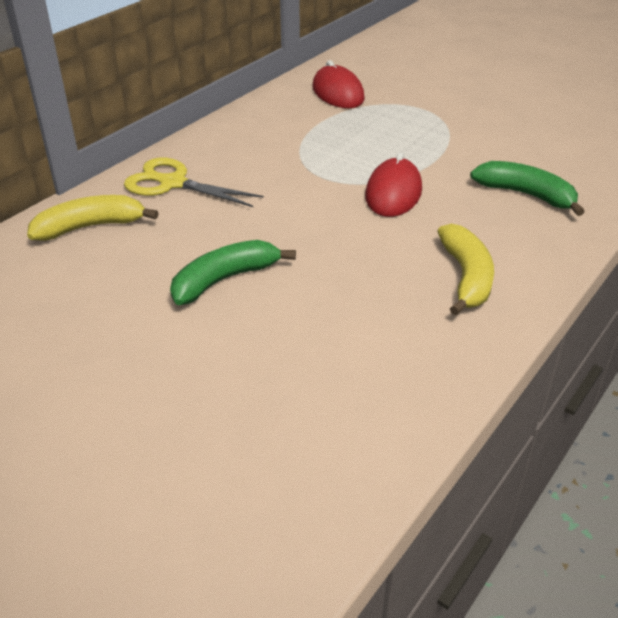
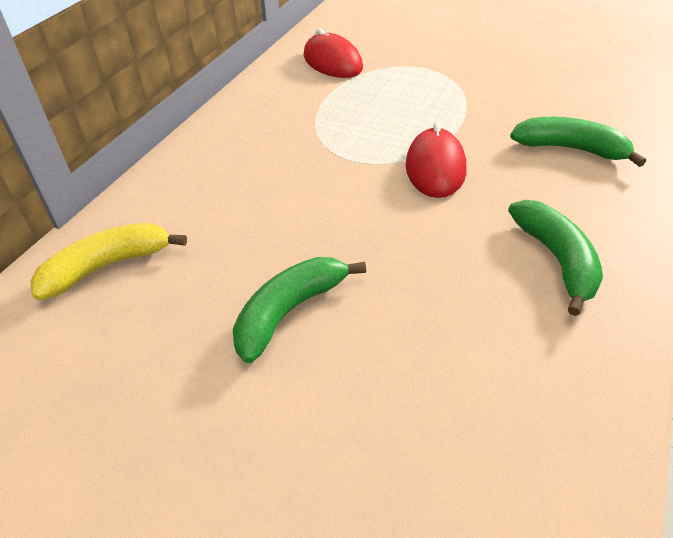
camera: 10 degrees left, 5 degrees up
(173, 183) = (190, 193): yellow scissors -> none
(466, 277) = (557, 260): yellow banana -> green banana

